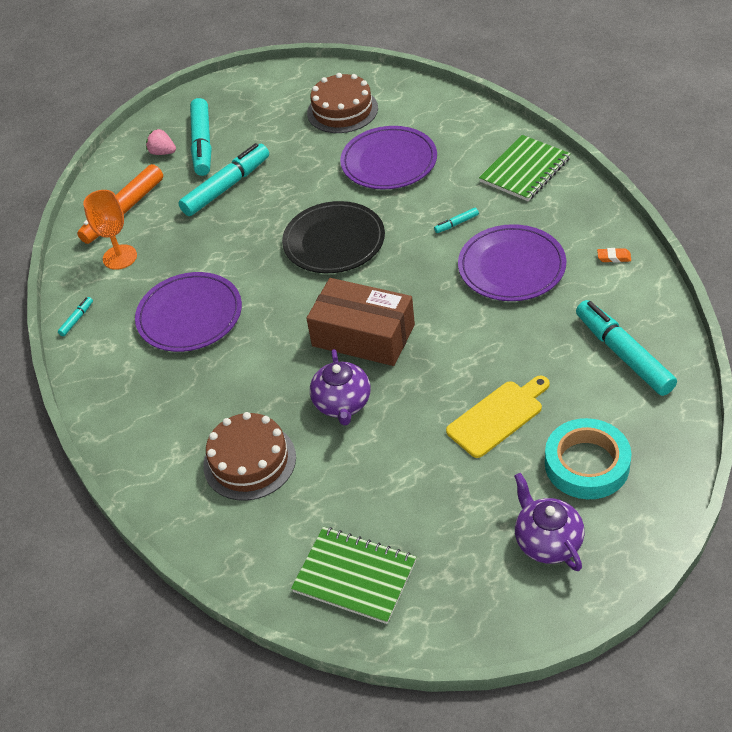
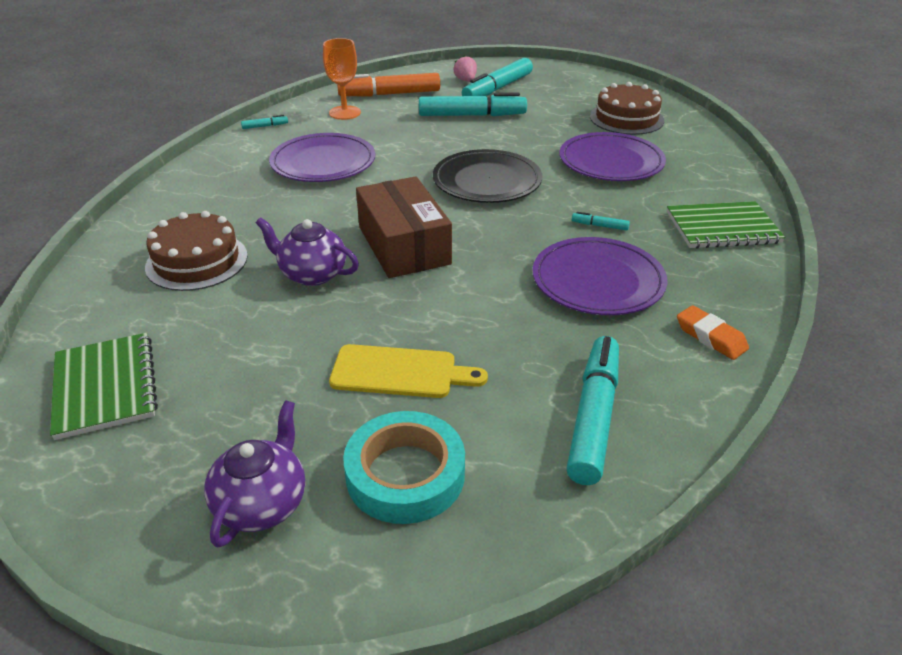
camera: 40 degrees right, 10 degrees down
(342, 404) = (312, 274): purple teapot -> purple teapot turned 75 degrees clockwise
(614, 257) = (710, 337): orange eraser -> orange eraser, size x1.58

